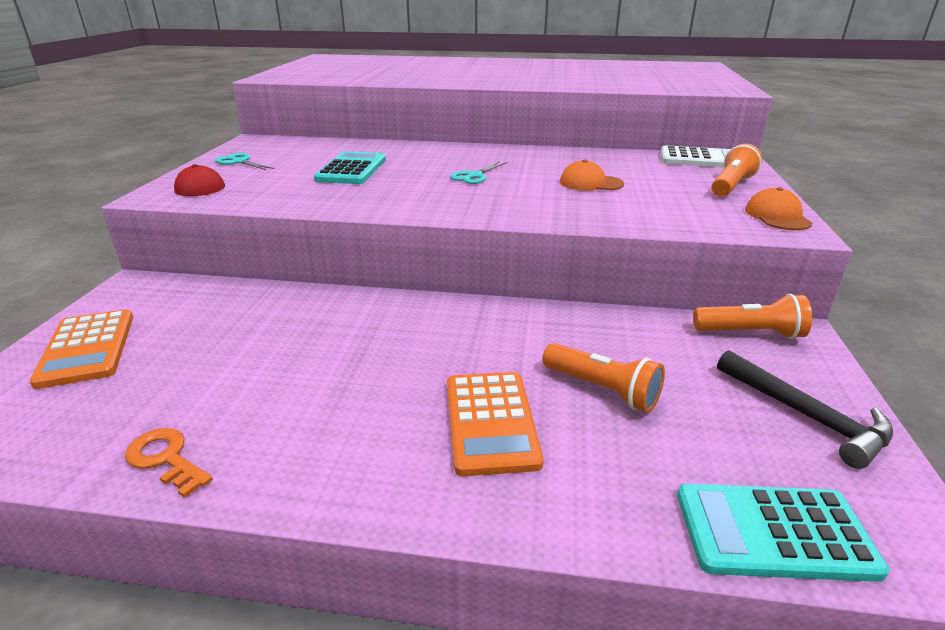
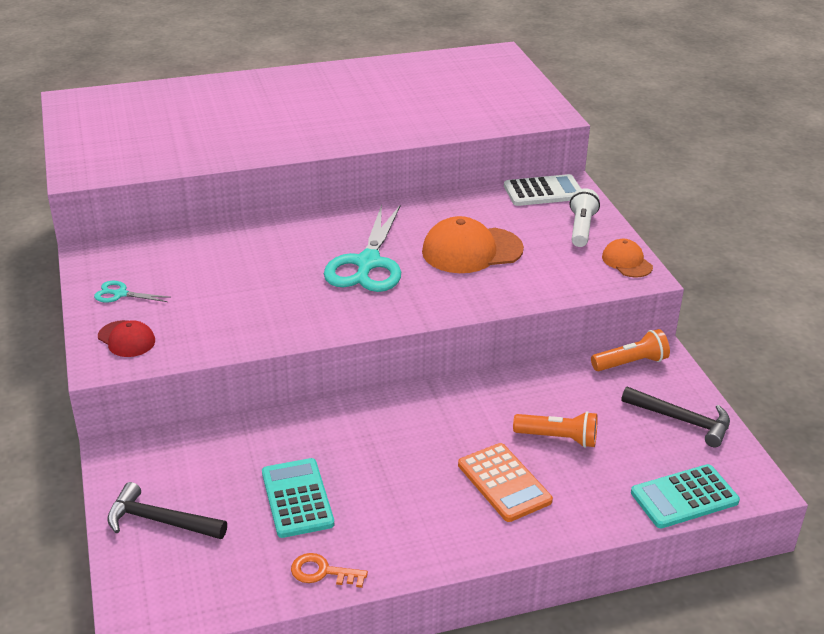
camera: 25 degrees left, 5 degrees up
(87, 348) = (160, 521): orange calculator -> black hammer
(352, 169) = (247, 280): turquoise calculator -> turquoise calculator (297, 498)
(474, 176) = (367, 263): turquoise scissors -> turquoise scissors, size x2.22
(590, 183) = (471, 250): orange cap -> orange cap, size x1.81
(731, 186) = (581, 228): orange flashlight -> white flashlight

